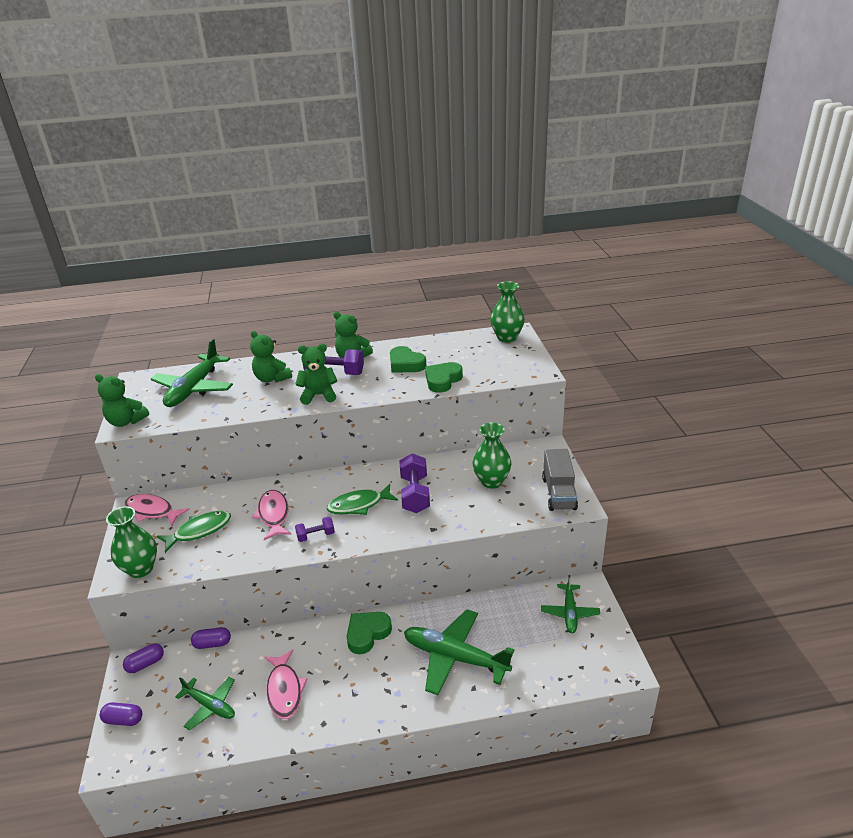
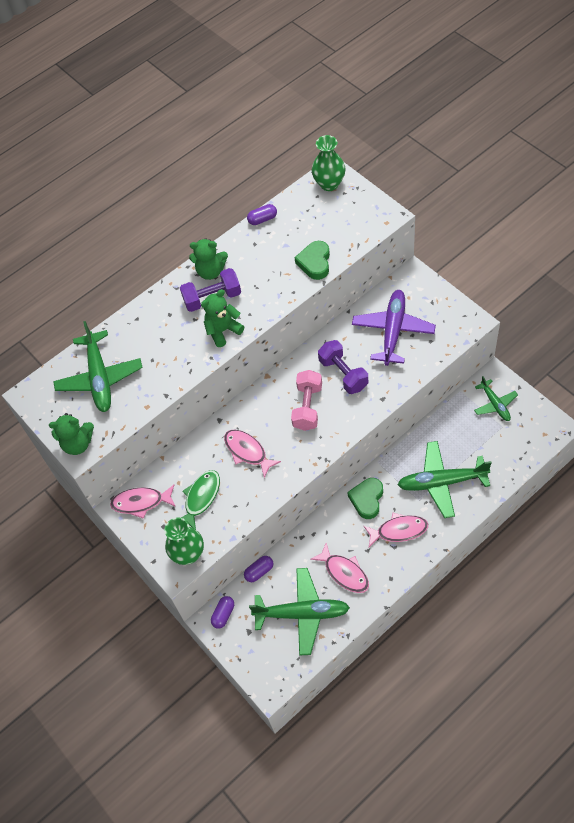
camera: 25 degrees left, 25 degrees up
(123, 720) = (249, 659): purple capsule -> purple capsule (262, 219)
(210, 706) = (302, 613): green plane -> green plane, size x1.72
(272, 378) = (161, 332): green teddy bear -> none
(316, 535) = (298, 452): purple dumbbell -> none
(359, 505) = (307, 407): green fish -> pink dumbbell
(372, 680) = (399, 531): none -> pink fish
(406, 364) = (267, 258): green heart -> none
(491, 481) = (393, 331): green vase -> purple plane
(558, 493) = (451, 317): grey truck -> none

